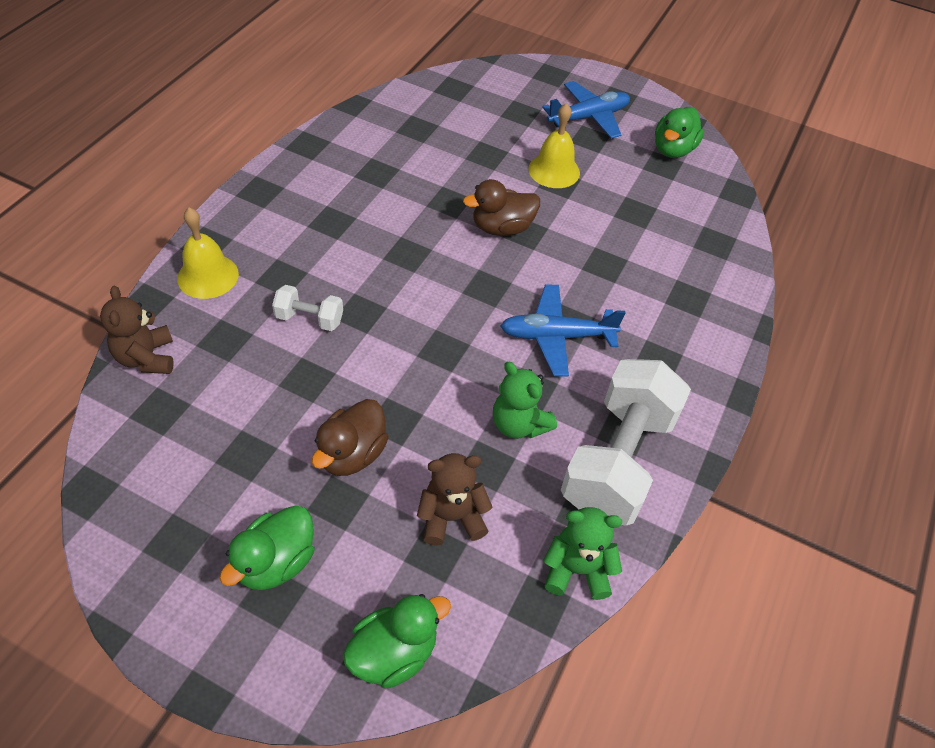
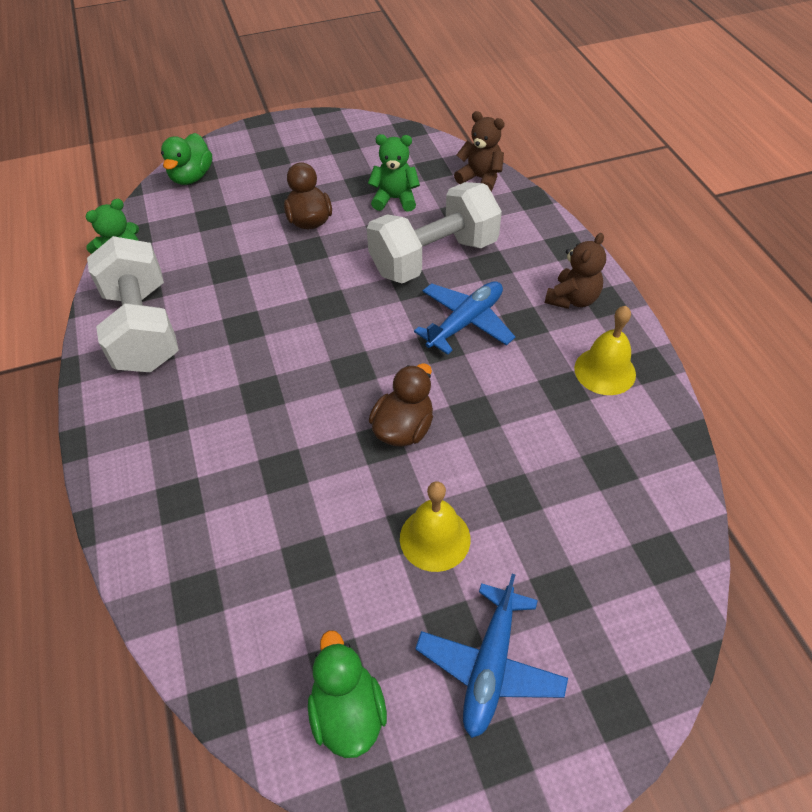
camera: 140 degrees right, 0 degrees up
(208, 276) = (528, 231): yellow bell -> yellow bell (605, 371)
(276, 562) = (287, 165): green duck -> none
(309, 319) = (434, 257): white dumbbell -> white dumbbell, size x2.22
(451, 517) = (220, 234): brown teddy bear -> brown teddy bear (572, 299)
(519, 424) = (229, 301): green teddy bear -> green teddy bear (395, 199)
(556, 336) = (261, 374): blue plane -> blue plane (465, 322)

